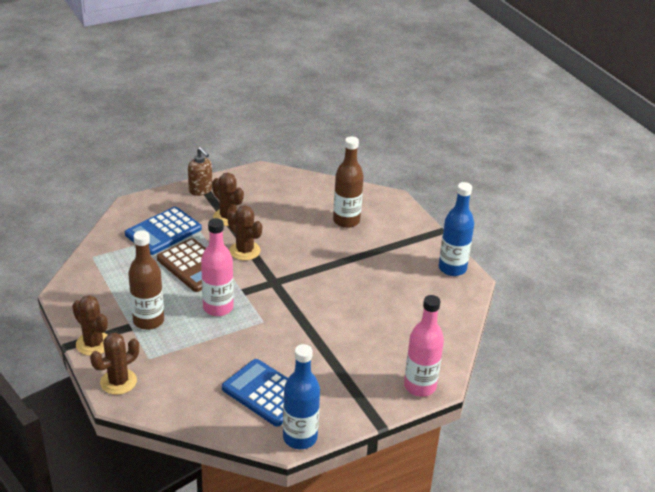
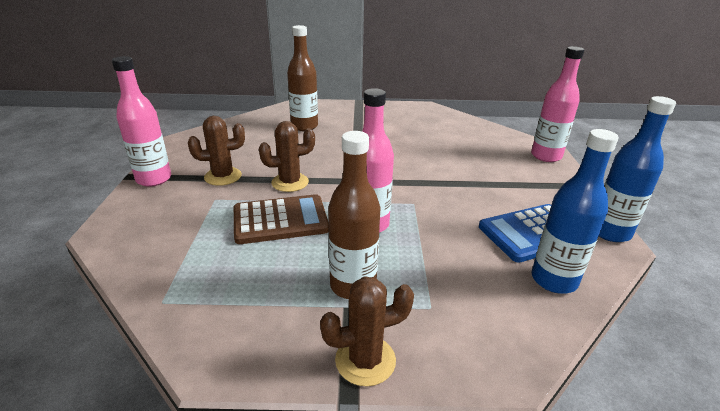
camera: 60 degrees left, 5 degrees down
(118, 382) = (469, 356): brown cactus -> none
(163, 232) = (191, 224): blue calculator -> none
(201, 190) = (154, 179): brown soap dispenser -> pink bottle
(452, 268) = (407, 108): blue bottle -> blue bottle (554, 280)

